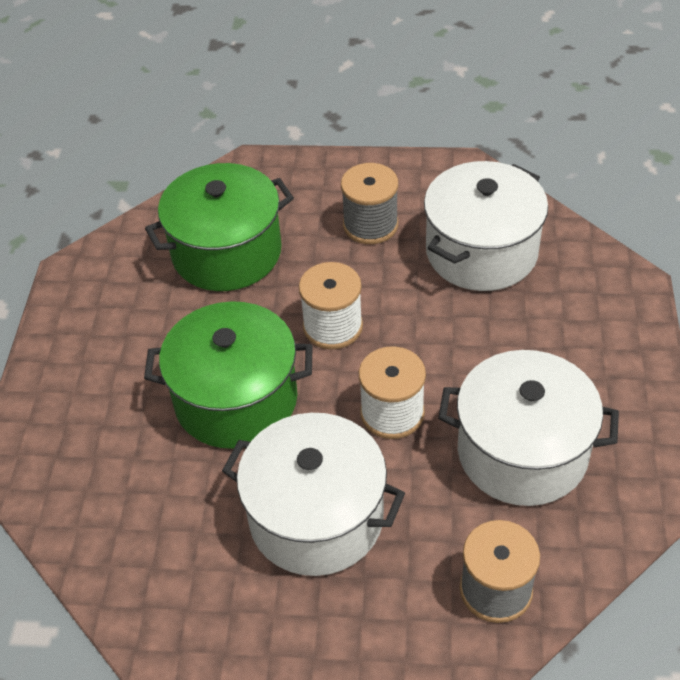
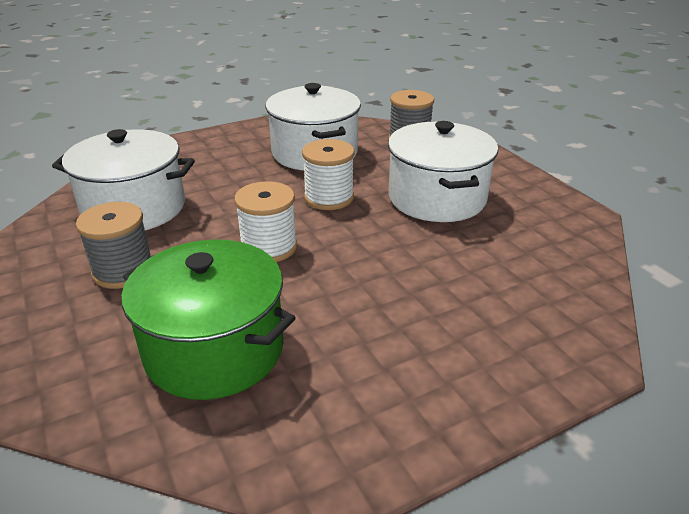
camera: 125 degrees left, 15 degrees down
(236, 399) = (386, 265): green pot -> none

